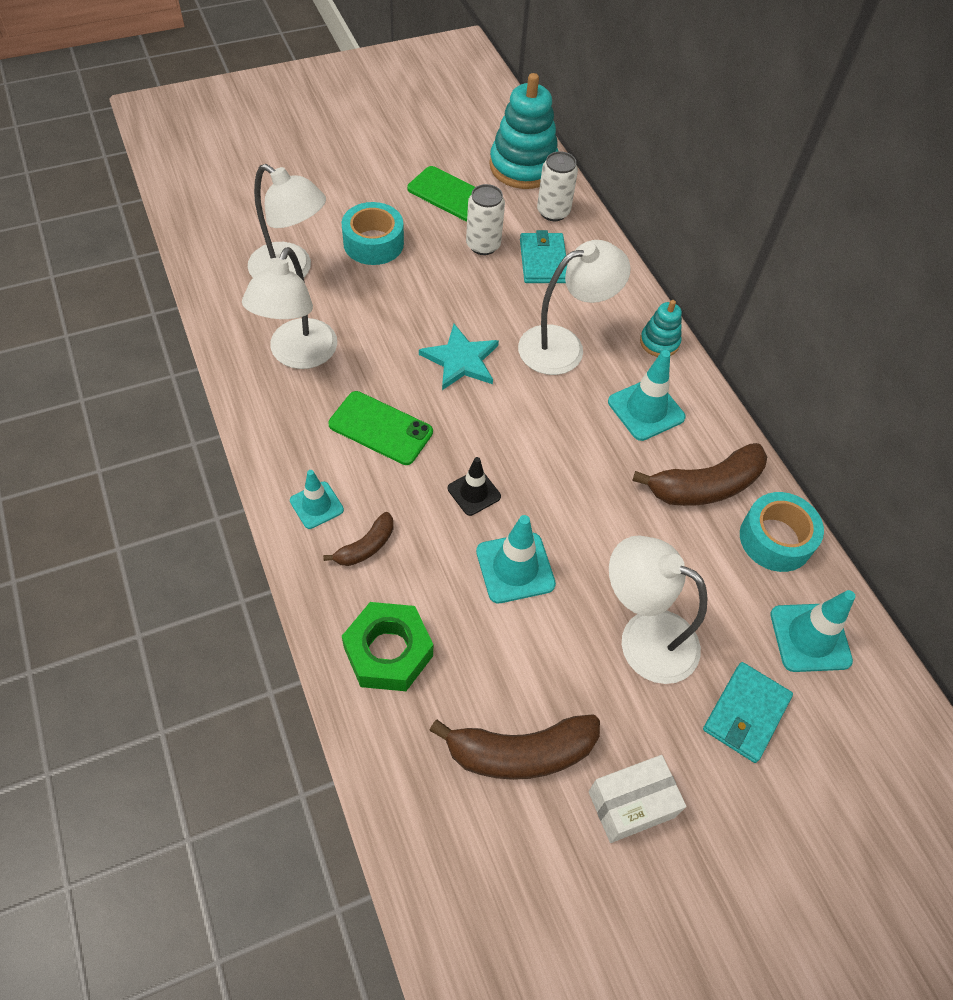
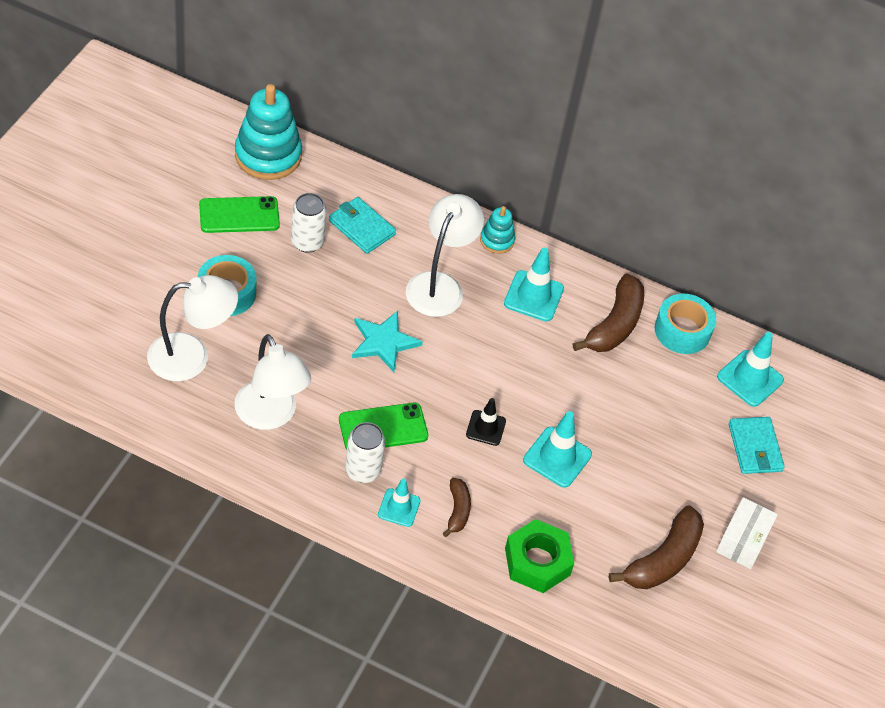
camera: 45 degrees left, 5 degrees down
(553, 212) = (328, 181): white can -> white can (362, 470)
(643, 637) = (665, 445): white lamp -> none

